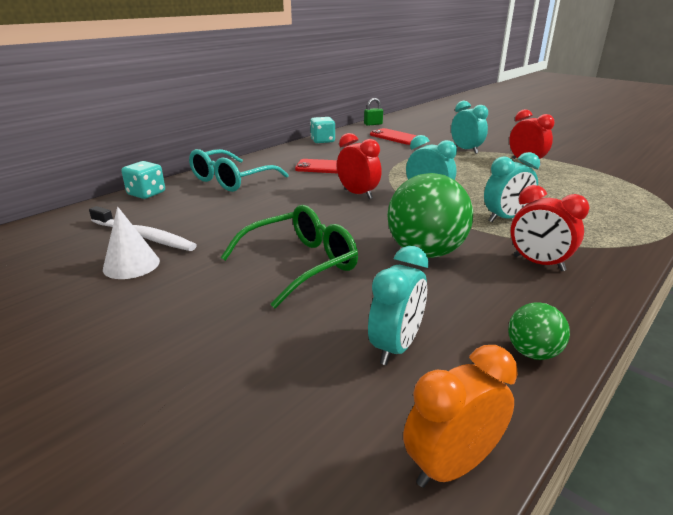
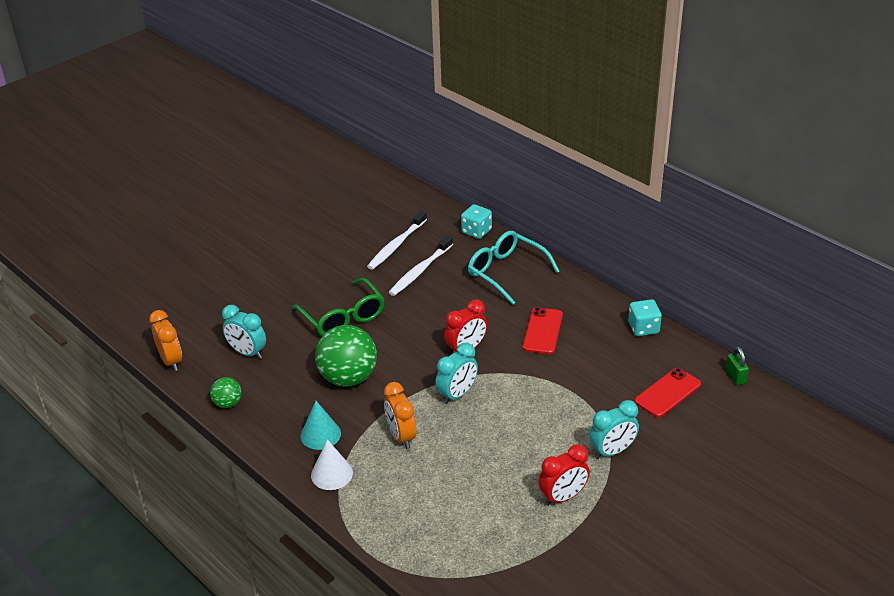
camera: 95 degrees right, 10 degrees up
(131, 265) = (356, 248): white cone -> white cone (332, 474)
(211, 220) = (420, 271): none -> white toothbrush
(505, 218) = (401, 436): turquoise clock -> orange clock
(538, 263) = (320, 434): red clock -> turquoise cone

